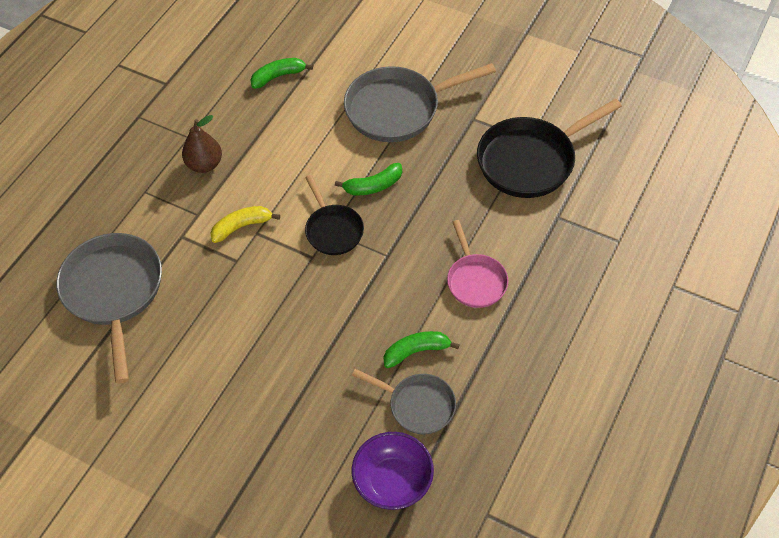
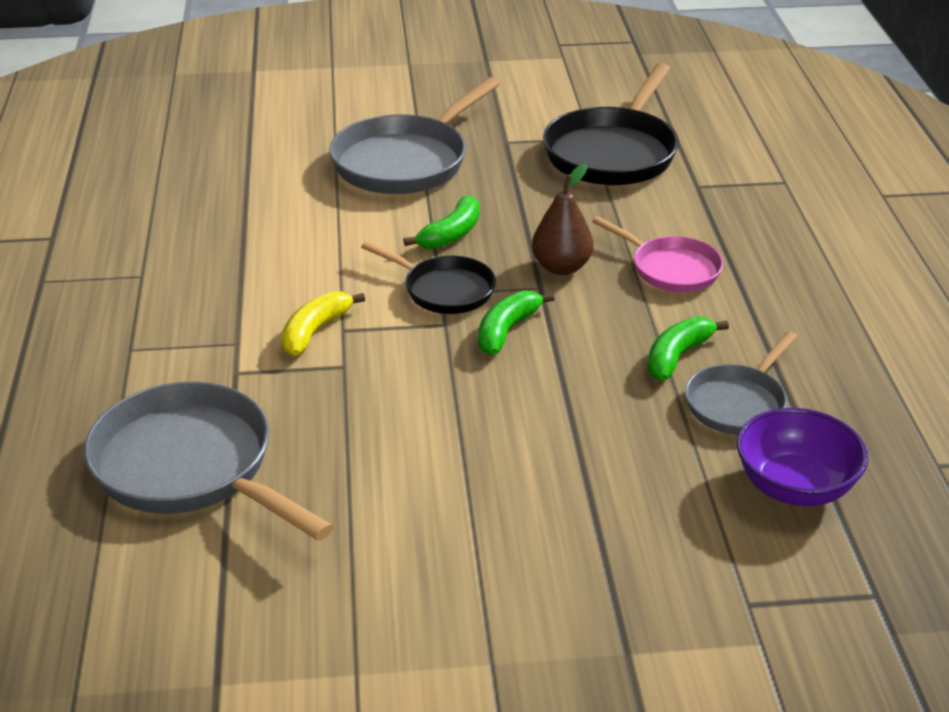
camera: 35 degrees left, 20 degrees down
(204, 164) = (195, 293): brown pear -> brown pear (561, 267)
(278, 76) = (213, 182): green banana -> green banana (507, 330)
(418, 405) = (738, 403): grey pan -> grey pan turned 135 degrees clockwise

